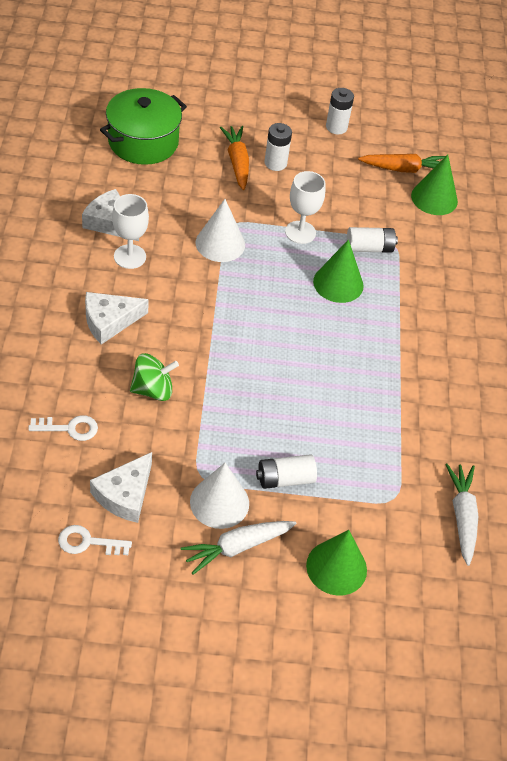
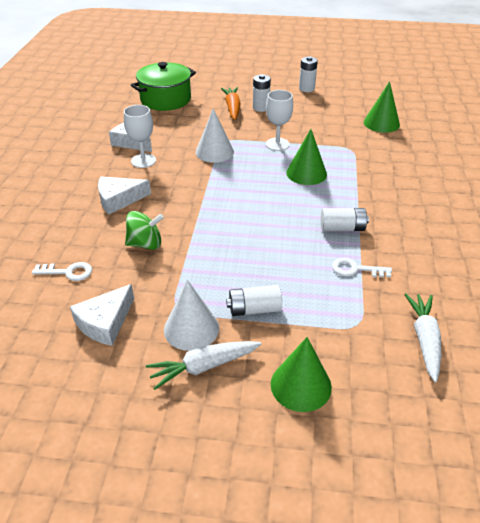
camera: 10 degrees right, 10 degrees down
(88, 542) = (61, 362): white key -> white key (356, 269)
(369, 248) = (331, 152): white battery -> white battery (342, 228)
(404, 169) = (357, 108): orange carrot -> none

